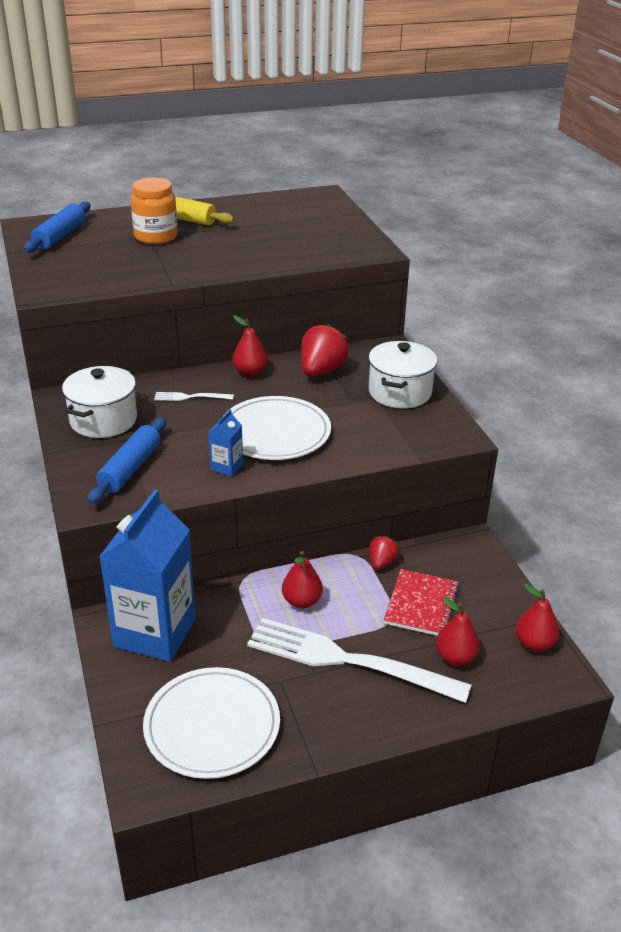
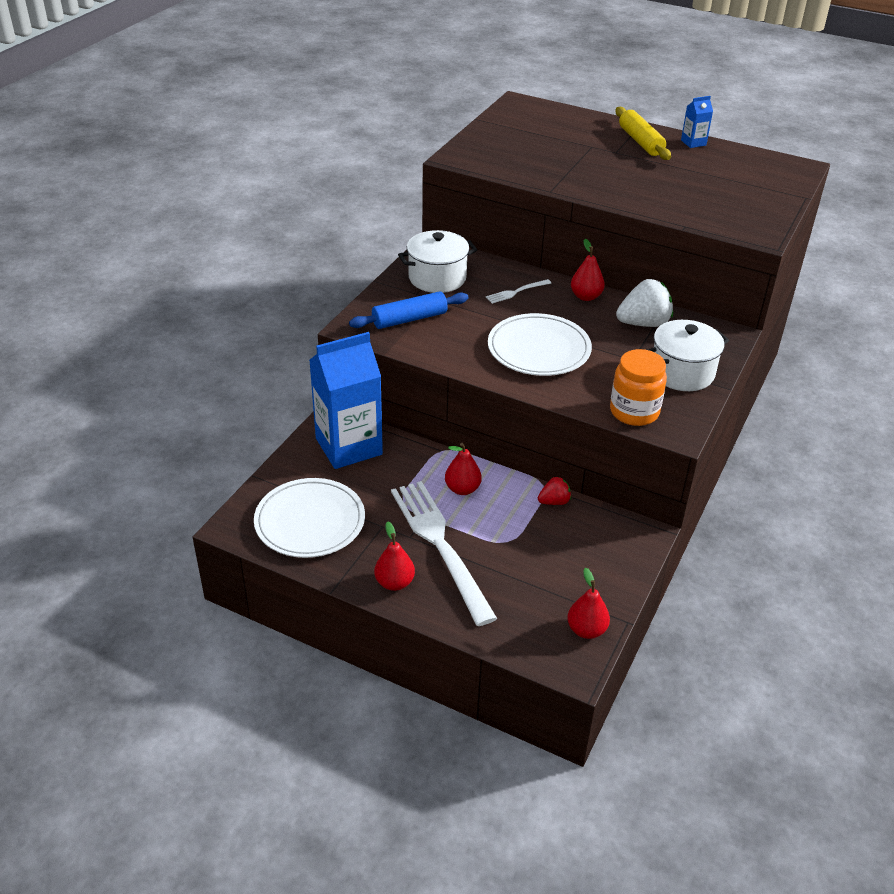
camera: 45 degrees right, 5 degrees up
(60, 236) = (528, 120): blue rolling pin -> none
(156, 237) = (596, 148): orange jar -> orange jar (634, 412)
(190, 397) = (516, 292): white fork -> white fork turned 75 degrees counterclockwise
(226, 467) = (471, 353): blue carton -> blue carton (693, 143)
(321, 371) = (643, 323): red strawberry -> white strawberry
(421, 605) = (541, 547): red notebook -> none
(455, 657) = (514, 596): red pear -> red pear (394, 583)

